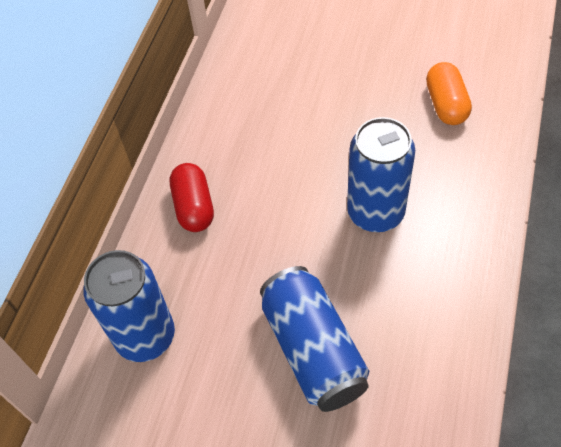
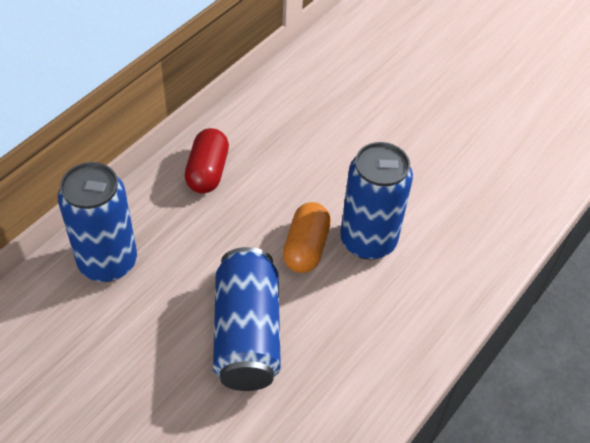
camera: 15 degrees right, 5 degrees down
(446, 104) = (487, 172): orange capsule -> orange capsule (306, 248)

